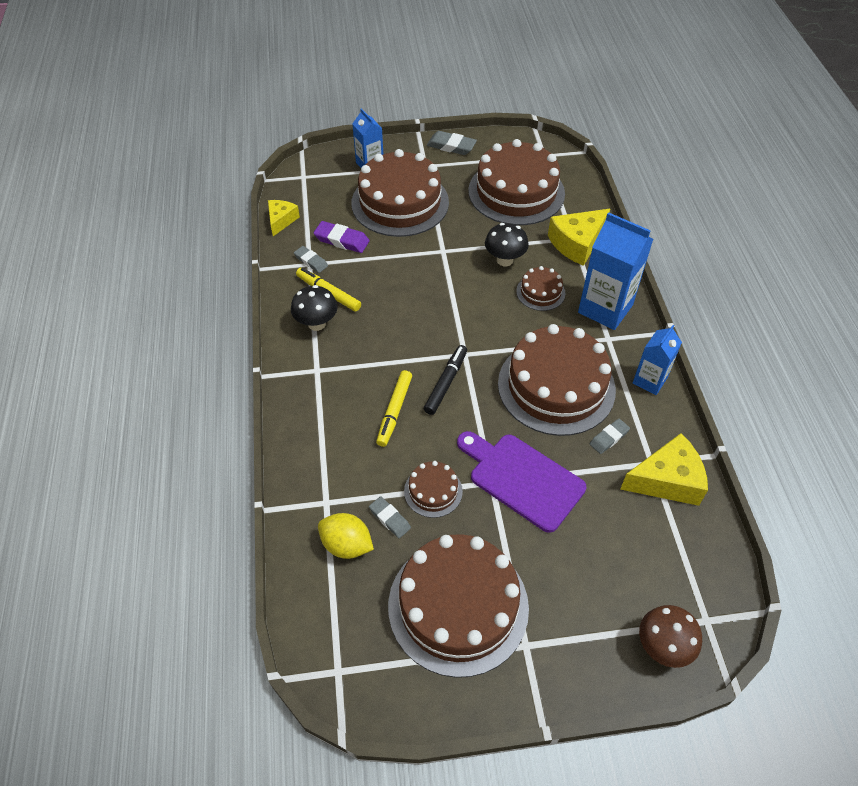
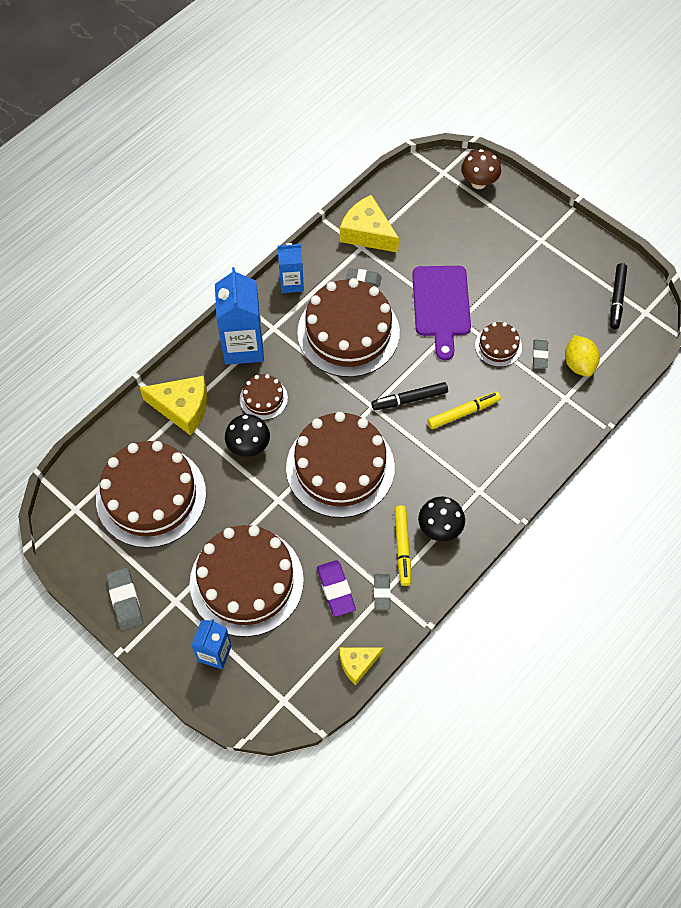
camera: 130 degrees left, 10 degrees up
(381, 655) = (617, 299): none -> black marker
(458, 606) = (553, 283): brown cake -> brown cake (340, 467)

